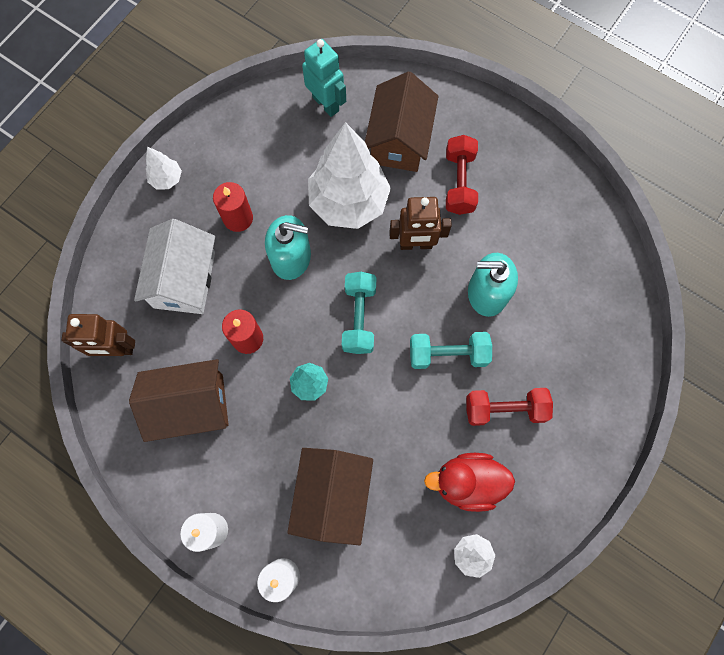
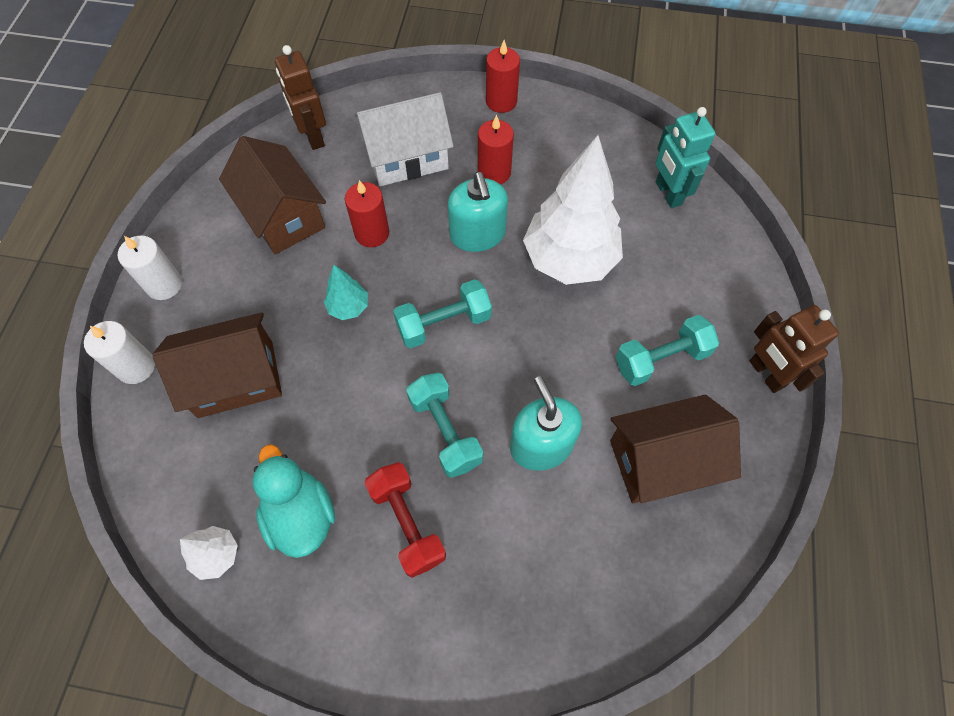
camera: 65 degrees right, 10 degrees down
(167, 179) = (501, 101): white tree -> red candle
(326, 104) = (668, 193): turquoise robot -> turquoise robot turned 135 degrees clockwise
(399, 140) = (672, 277): brown house -> brown house (662, 461)
(416, 244) = (559, 344): brown robot -> brown robot (766, 374)
(459, 182) = (661, 359): red dumbbell -> turquoise dumbbell
(467, 482) = (301, 515): red duck -> turquoise duck

